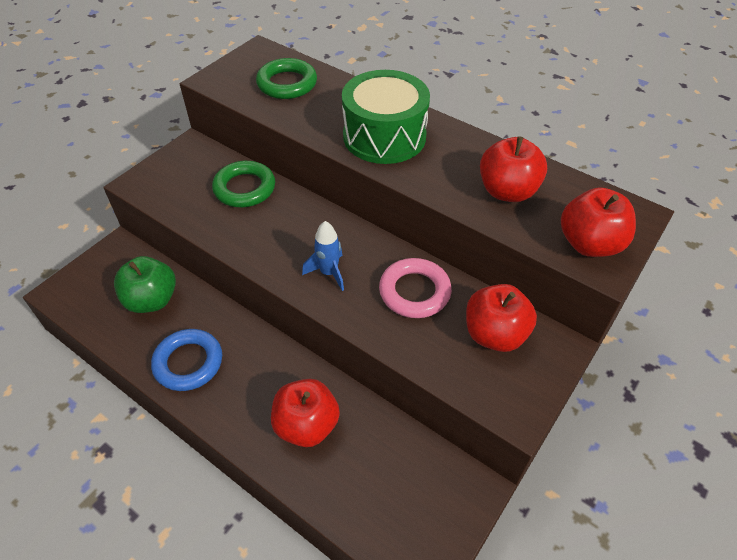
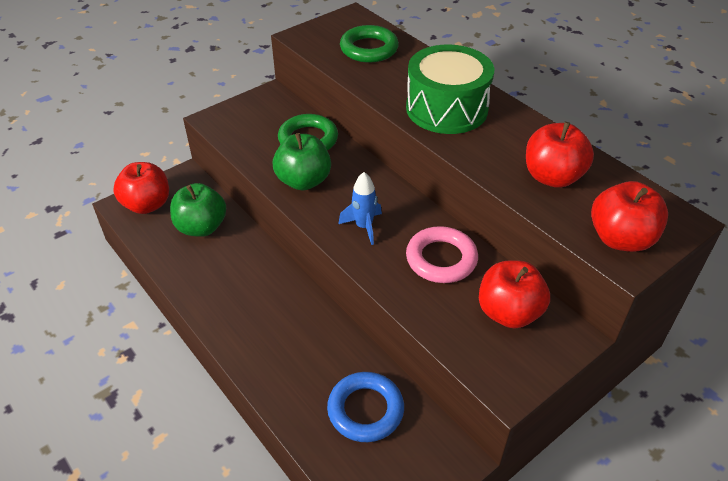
camera: 15 degrees right, 5 degrees down
(188, 363) = (218, 287): blue ring -> blue ring (365, 410)
(253, 235) = (303, 181): none -> green apple
(306, 425) = (310, 365): red apple -> red apple (147, 205)

